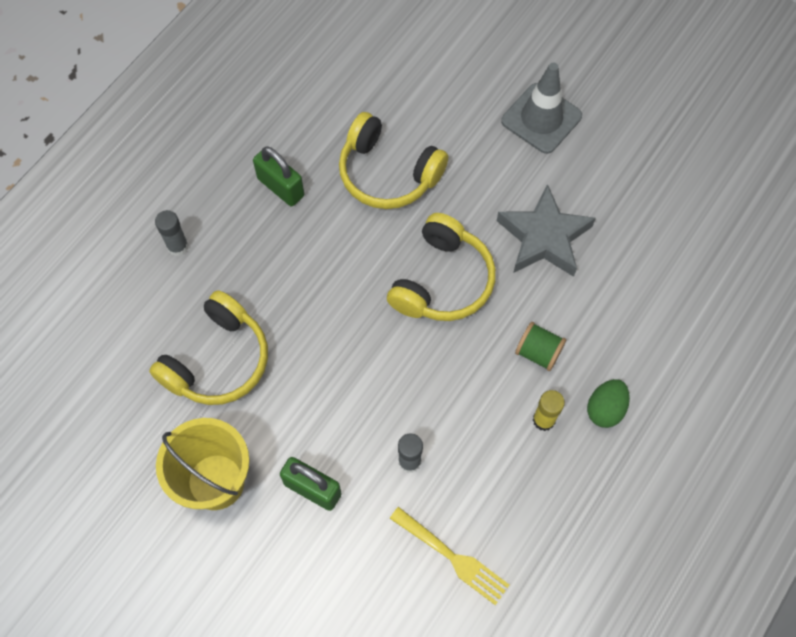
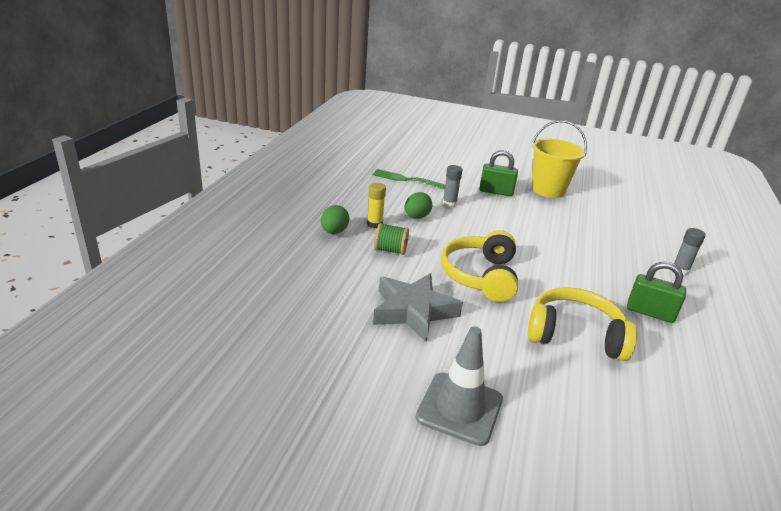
camera: 160 degrees right, 35 degrees down
(218, 360) = (594, 226): yellow headphones -> none
(451, 557) = (407, 179): yellow fork -> green fork
(476, 429) = (416, 217): none -> green egg

